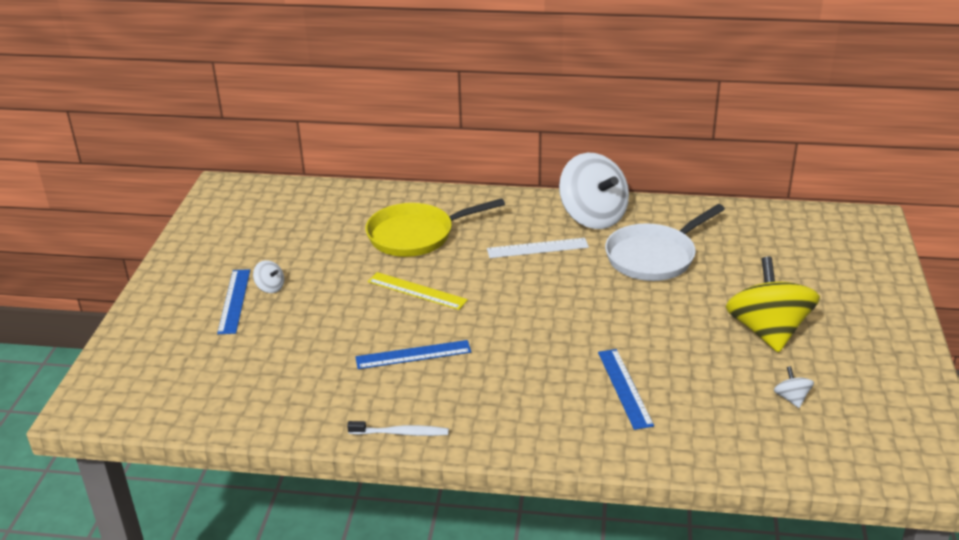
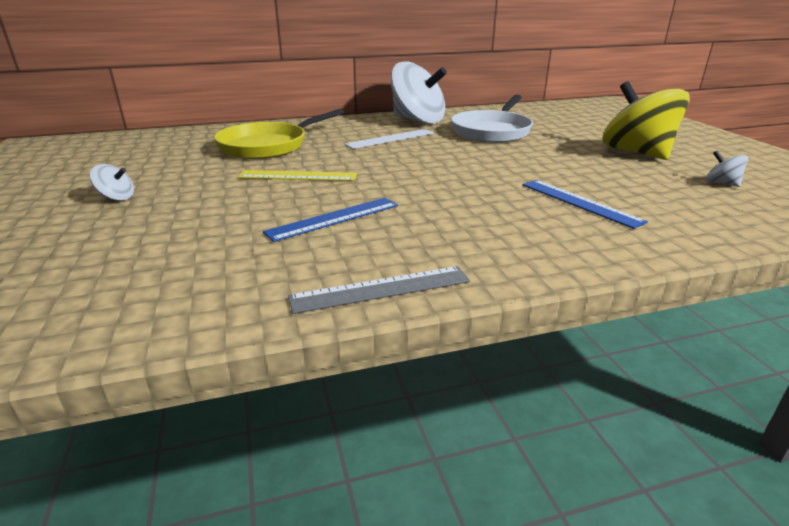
camera: 25 degrees left, 5 degrees down
(234, 301) = (69, 214): blue ruler -> none
(401, 433) = (381, 289): white toothbrush -> grey ruler

